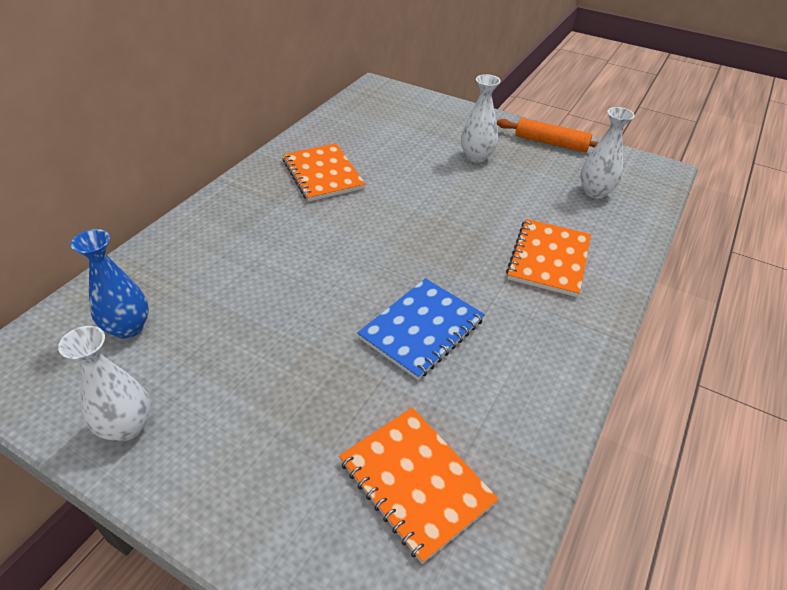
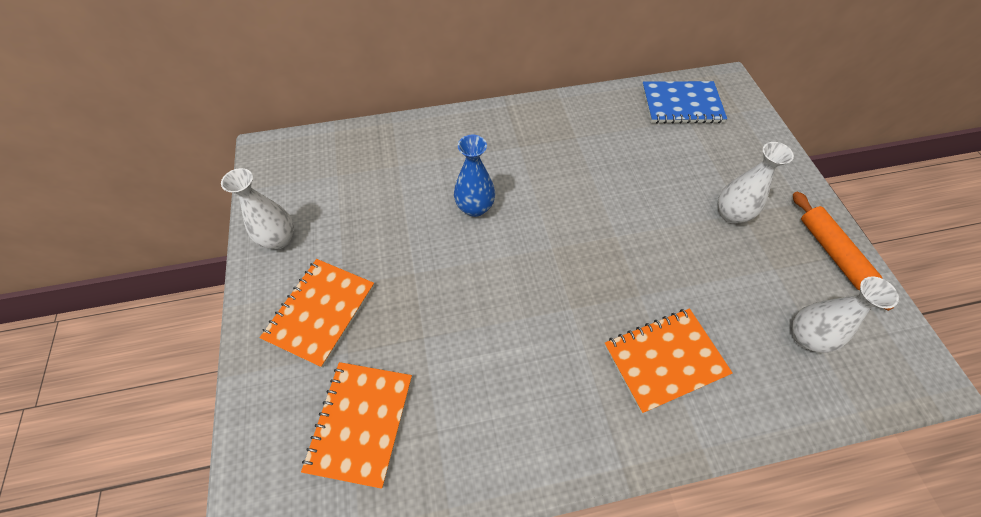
camera: 50 degrees right, 15 degrees up
(128, 327) = (342, 175): blue vase -> blue vase (475, 207)
(322, 174) = (579, 142): orange notebook -> orange notebook (320, 312)
(422, 329) = (492, 326): blue notebook -> blue notebook (681, 104)

